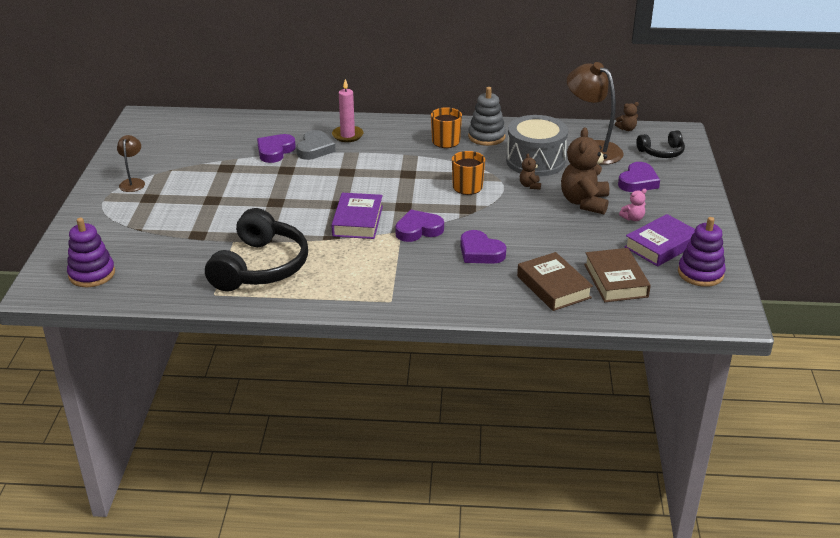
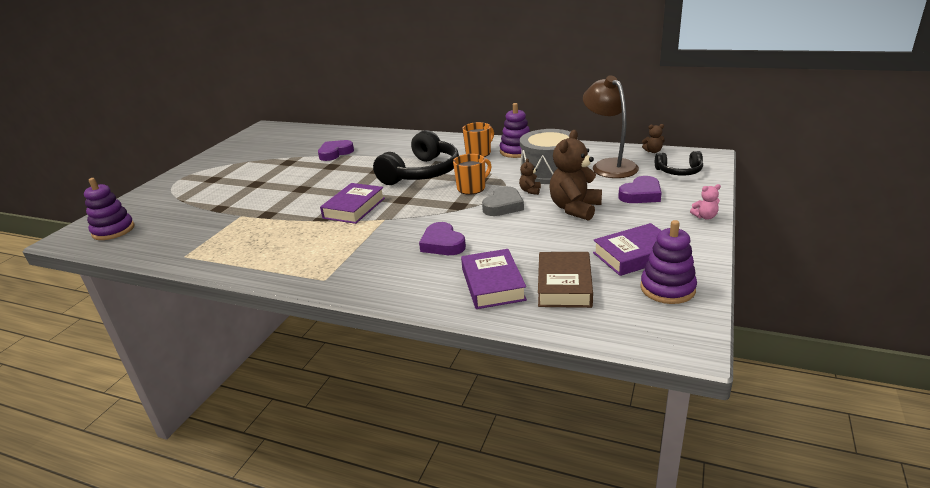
camera: 20 degrees right, 5 degrees down
(133, 182) = (213, 168): brown lamp -> none
(260, 267) = (242, 238): black headphones -> black headphones (422, 173)
(315, 149) = (367, 153): grey heart -> grey heart (503, 206)
(347, 135) = (401, 145): pink candle -> none
(418, 230) = (400, 219): purple heart -> none
(486, 137) = (516, 151): grey stacking toy -> purple stacking toy
(553, 287) = (493, 284): brown book -> purple book
(633, 218) = (617, 226): pink teddy bear -> pink teddy bear (705, 217)

